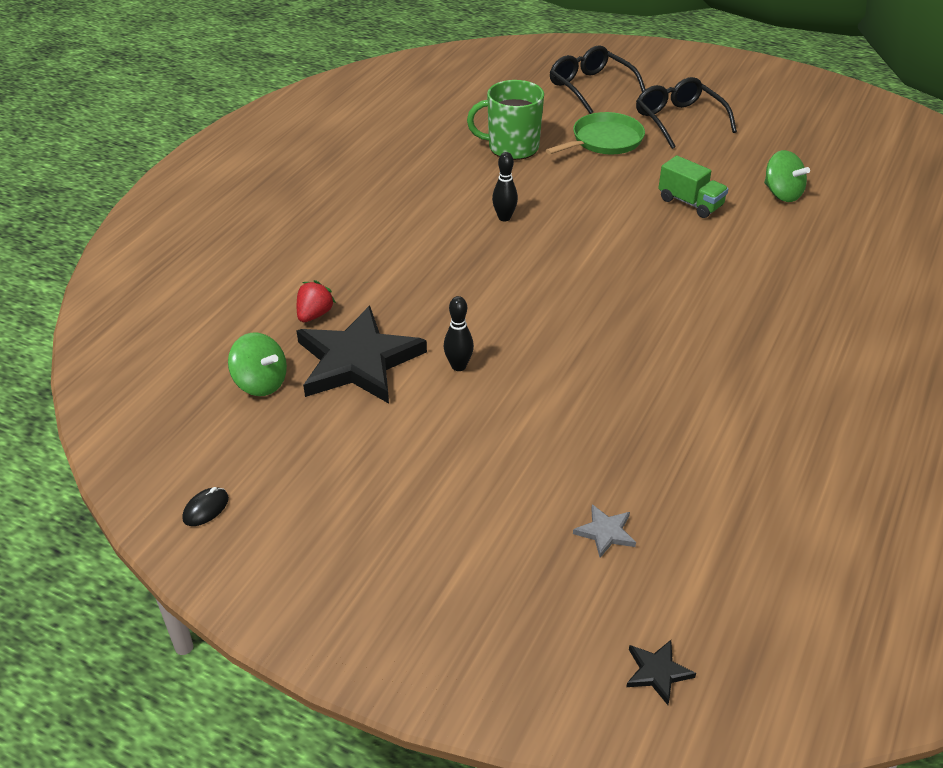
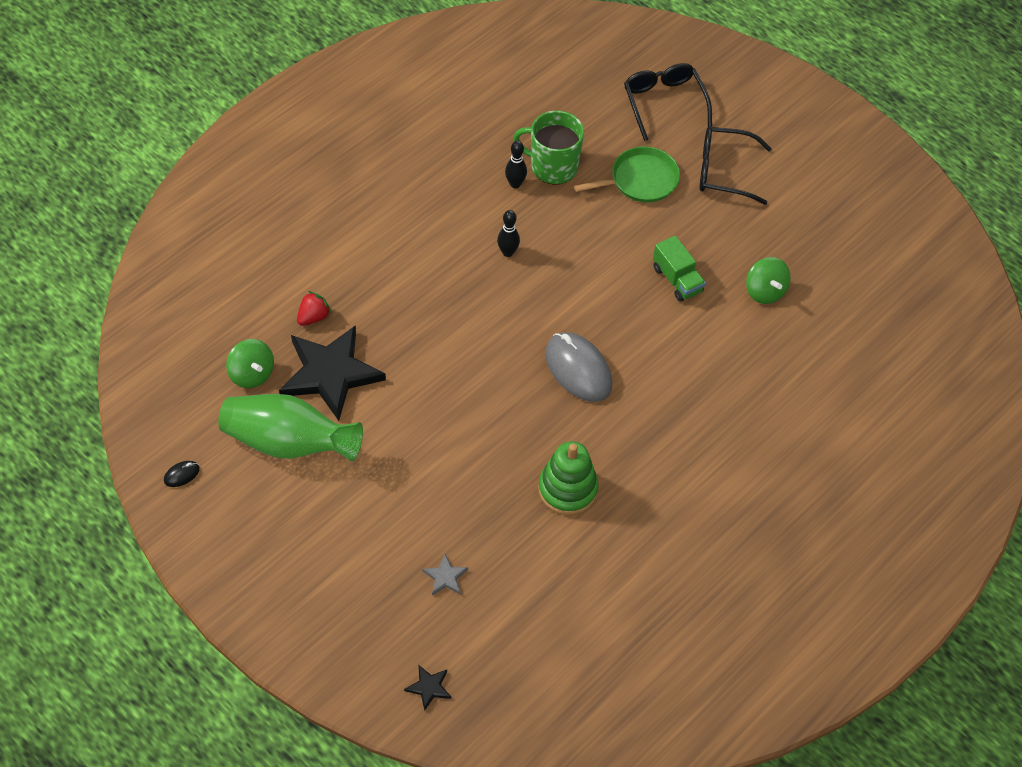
camera: 15 degrees right, 15 degrees up
(335, 440) = (288, 443): none -> green vase
(458, 366) = (404, 401): black bowling pin -> black bowling pin (515, 184)
(638, 294) = (578, 369): none -> grey mouse
(679, 120) = (724, 171): black glasses -> black glasses turned 75 degrees counterclockwise
(696, 403) = (567, 489): none -> green stacking toy

